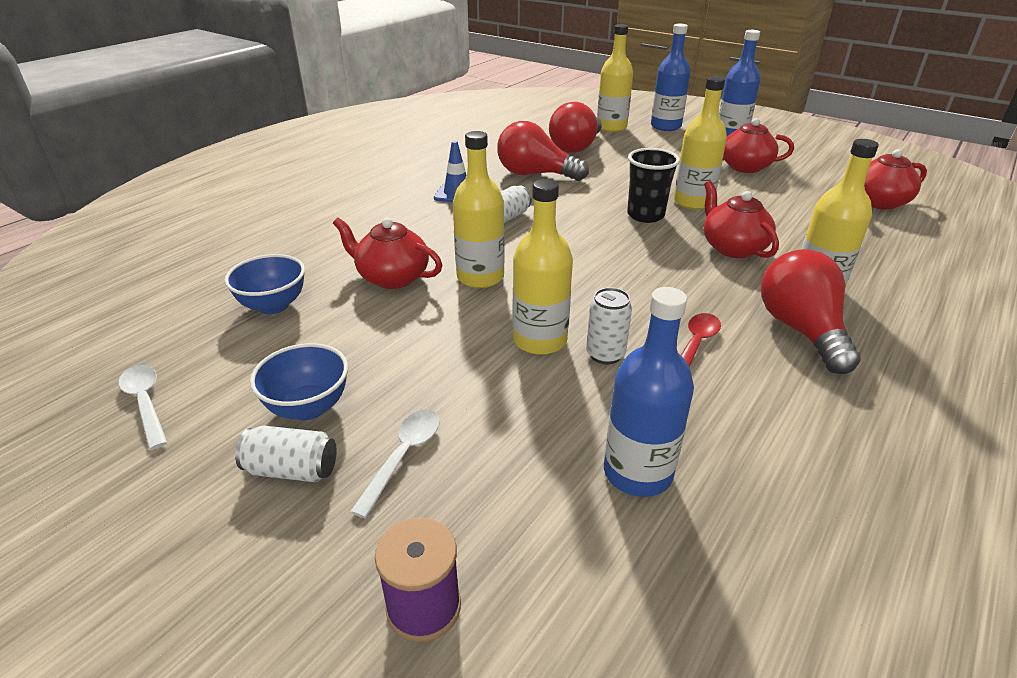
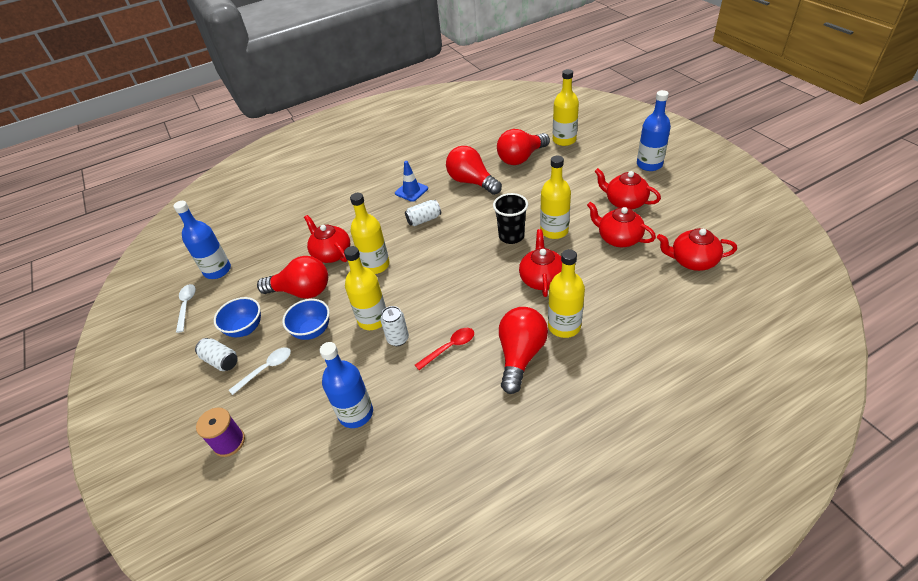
camera: 30 degrees right, 10 degrees up
(273, 305) = (266, 259): blue bowl -> blue bowl (312, 331)
(379, 332) = (302, 291): none -> red light bulb
(665, 126) = (606, 145): blue bottle -> blue bottle (217, 270)
(775, 197) = (618, 238): none -> red teapot

